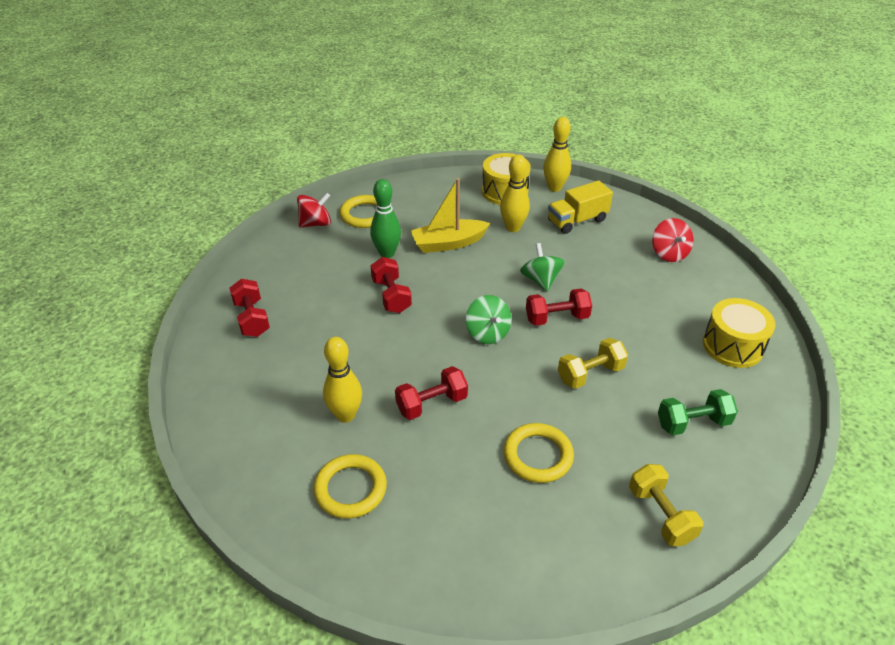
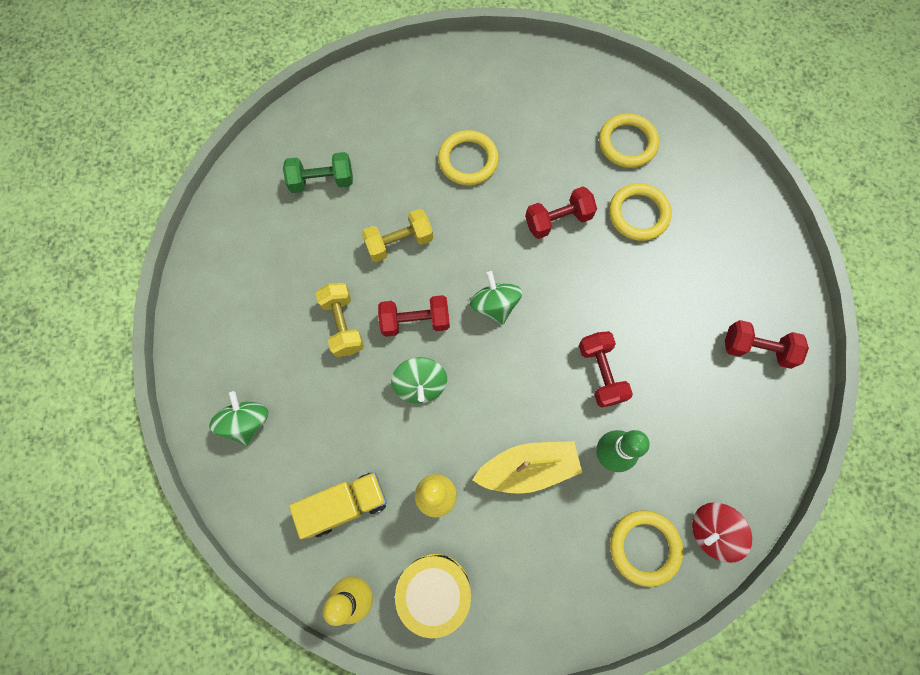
camera: 175 degrees left, 30 degrees up
(252, 318) = (757, 349): red dumbbell -> red dumbbell turned 60 degrees counterclockwise
(345, 415) = (638, 214): yellow bowling pin -> yellow ring
(660, 515) = (382, 104): yellow dumbbell -> yellow dumbbell (343, 325)
(669, 253) = (246, 422): red spinning top -> green spinning top
(732, 346) = (241, 266): yellow drum -> none

